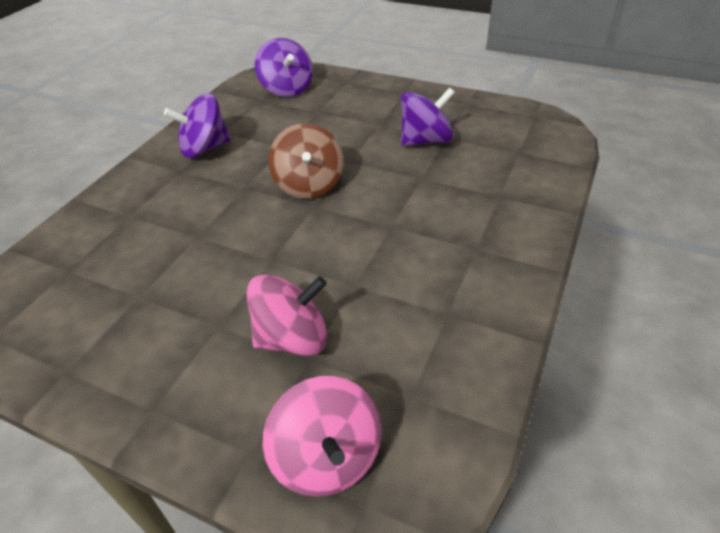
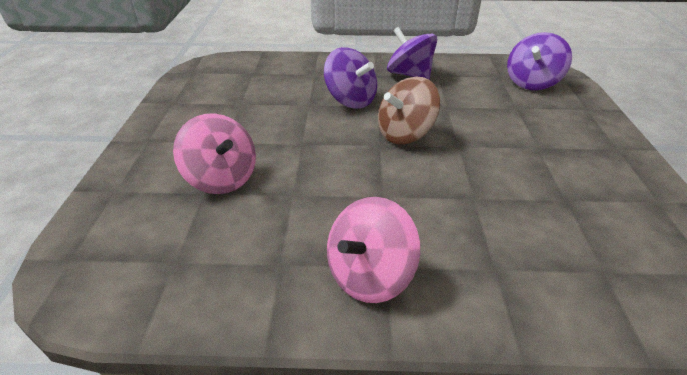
camera: 65 degrees right, 5 degrees down
(327, 457) = (110, 228): pink spinning top -> pink spinning top (369, 275)
(426, 141) = (542, 185): purple spinning top -> purple spinning top (350, 100)

